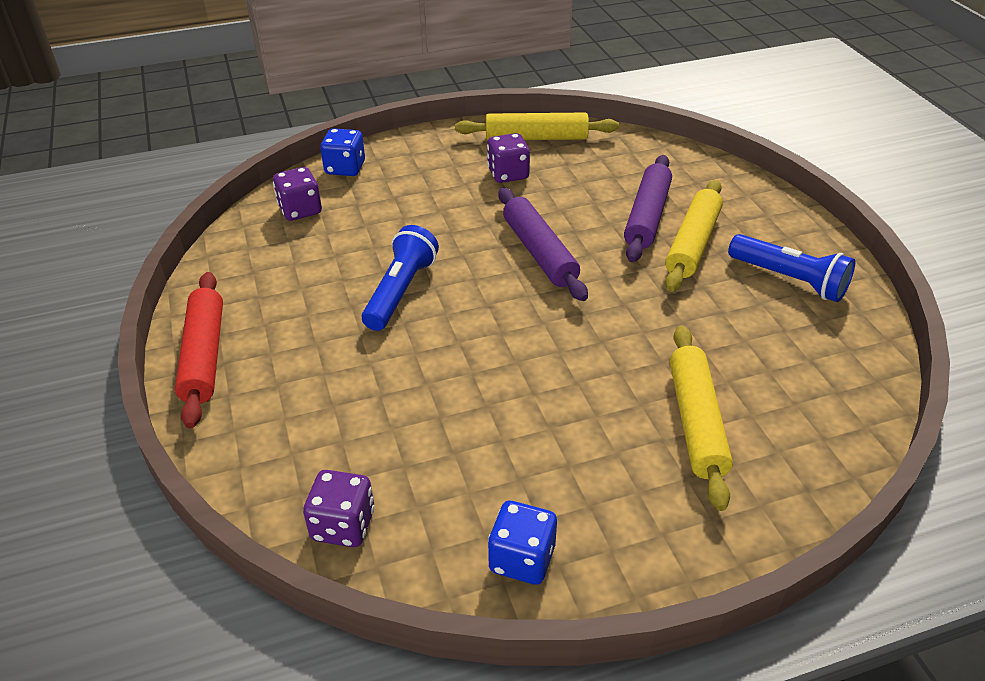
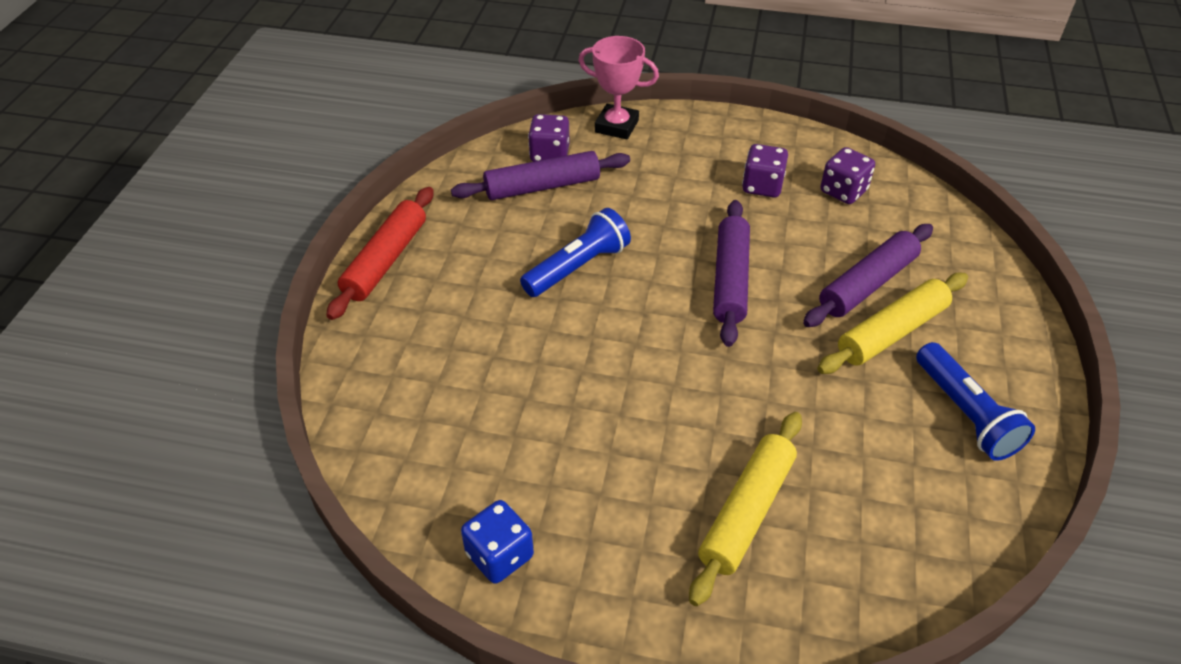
camera: 30 degrees right, 5 degrees up
(314, 238) = (542, 187): none -> purple rolling pin
(343, 525) = (387, 454): purple dice -> purple dice (843, 191)
(345, 168) = (616, 126): blue dice -> pink trophy
(536, 138) = (820, 157): yellow rolling pin -> none

